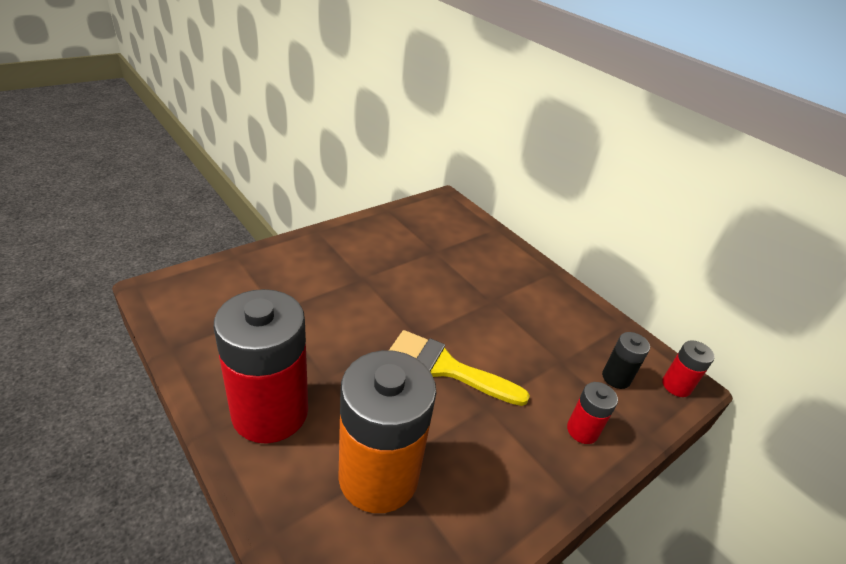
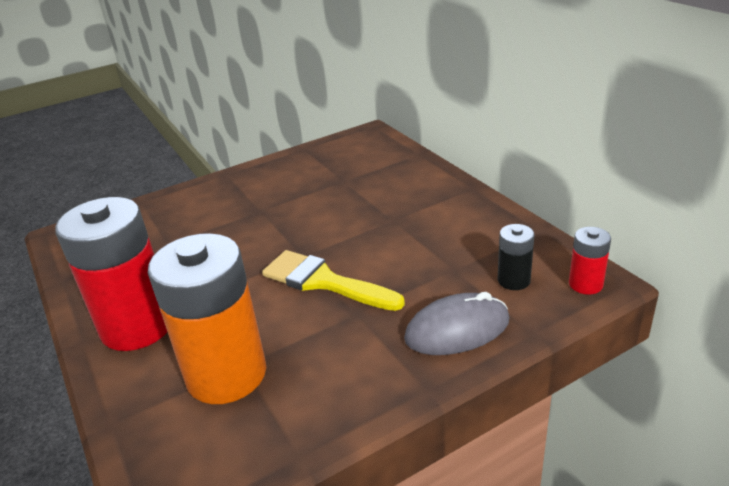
camera: 15 degrees right, 5 degrees down
(582, 430) = (457, 330): red battery -> grey mouse

